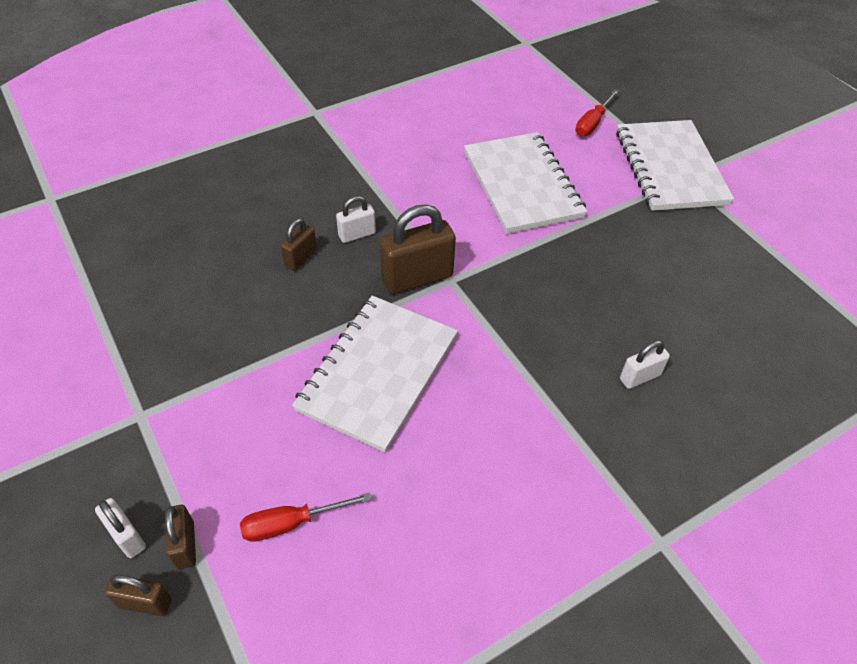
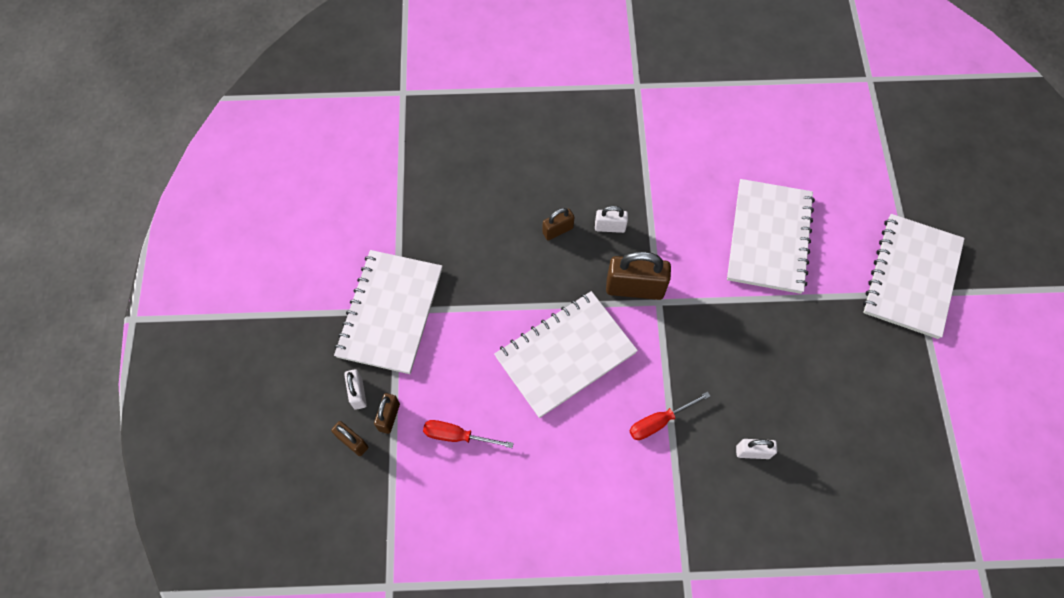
camera: 30 degrees right, 15 degrees up
(132, 421) = (390, 313): none -> white notebook
(592, 123) = (872, 199): red screwdriver -> red screwdriver (659, 422)

